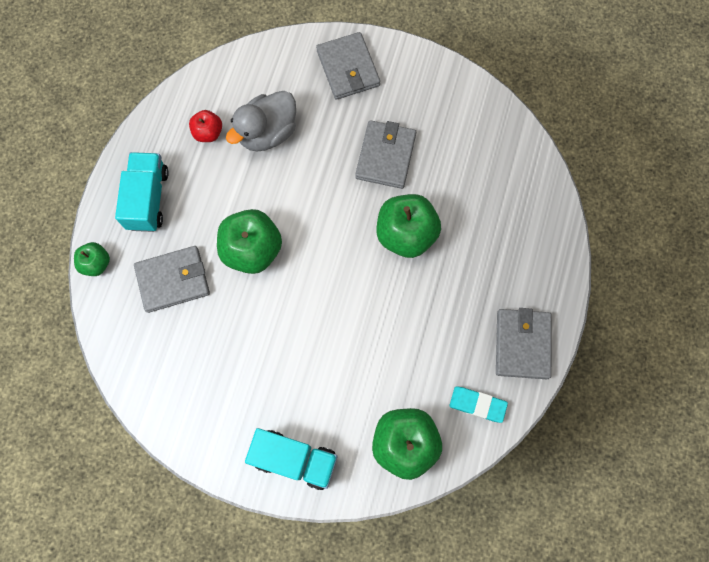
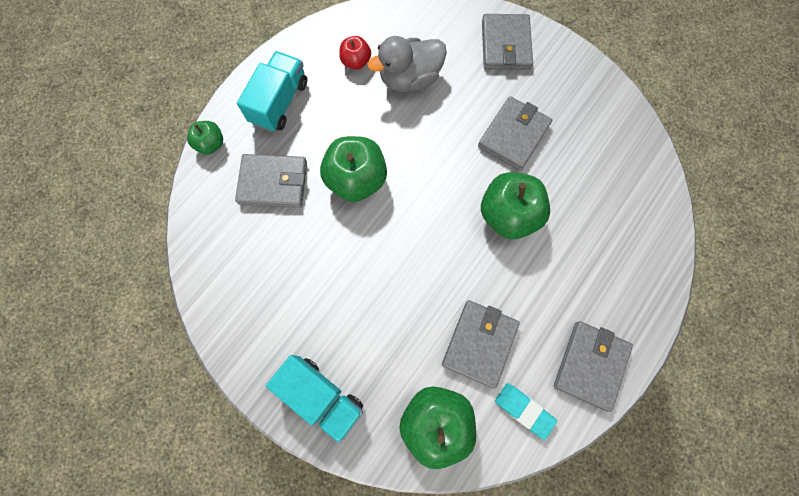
camera: 20 degrees right, 0 degrees up
(419, 361) = (479, 343): none -> grey wallet

